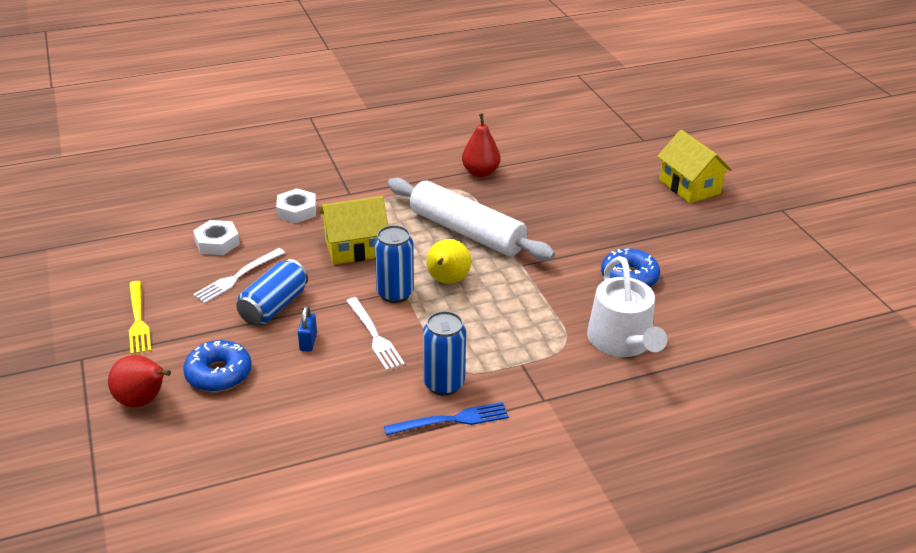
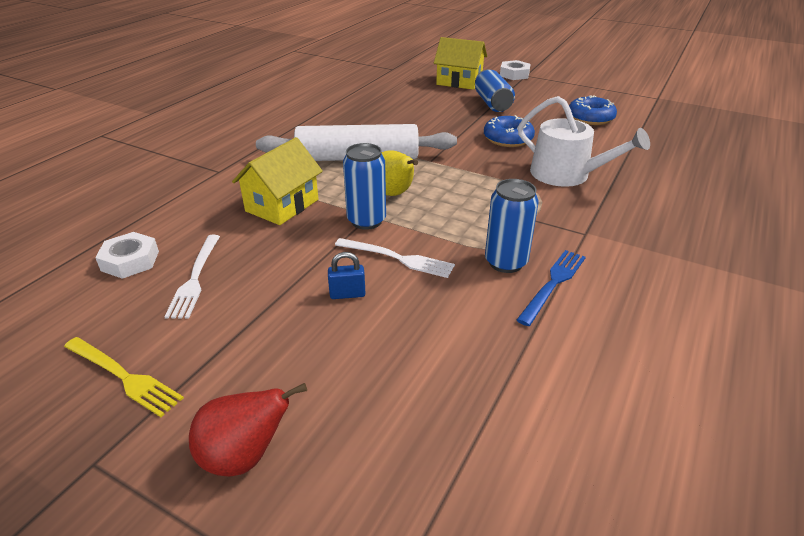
camera: 40 degrees left, 0 degrees up
(219, 374) = (297, 373): blue donut -> blue donut (590, 118)
(274, 306) = (270, 283): blue can -> blue can (492, 103)
(297, 210) = (184, 202): white nut -> white nut (514, 74)
(308, 342) = (347, 294): blue padlock -> blue padlock turned 60 degrees counterclockwise
(480, 172) = (310, 120): red pear -> none

